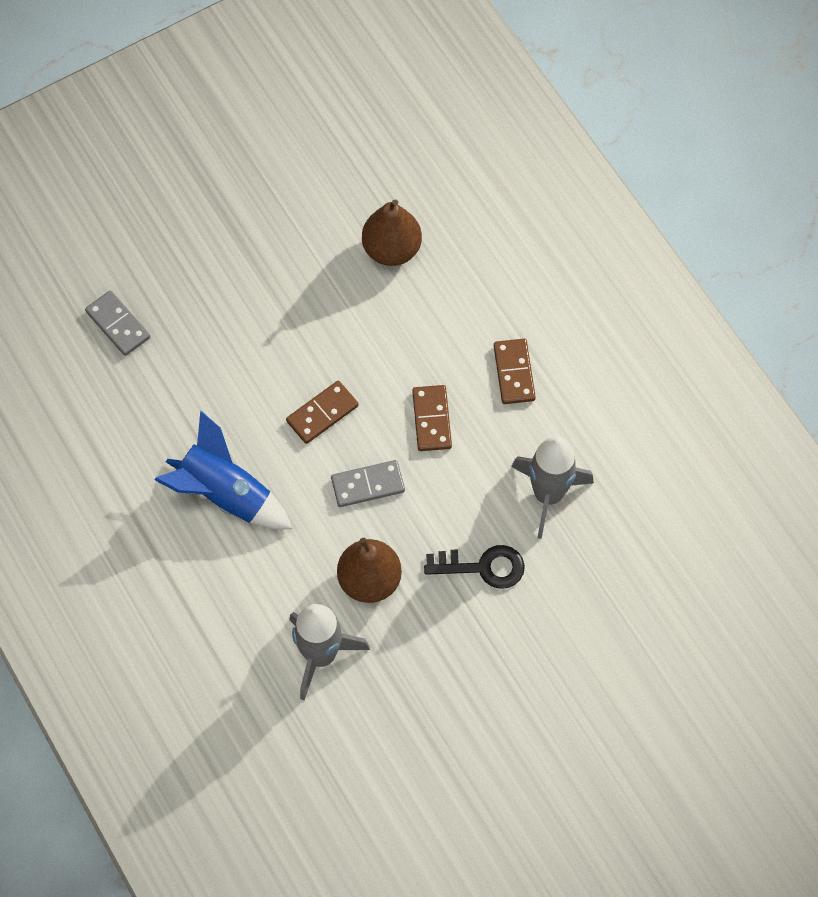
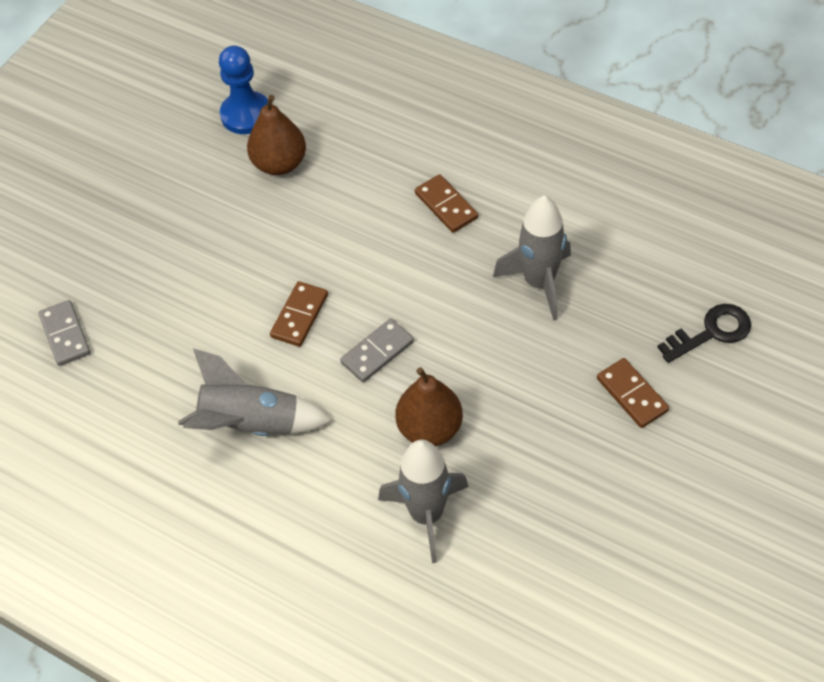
camera: 25 degrees left, 10 degrees down
(118, 324) = (65, 335): grey domino -> grey domino turned 45 degrees clockwise
(226, 494) = (251, 424): blue rocket -> grey rocket
(391, 180) = (246, 115): none -> blue pawn
(432, 419) = (400, 274): brown domino -> brown domino (632, 394)
(483, 567) = (523, 366): black key -> black key (711, 332)

